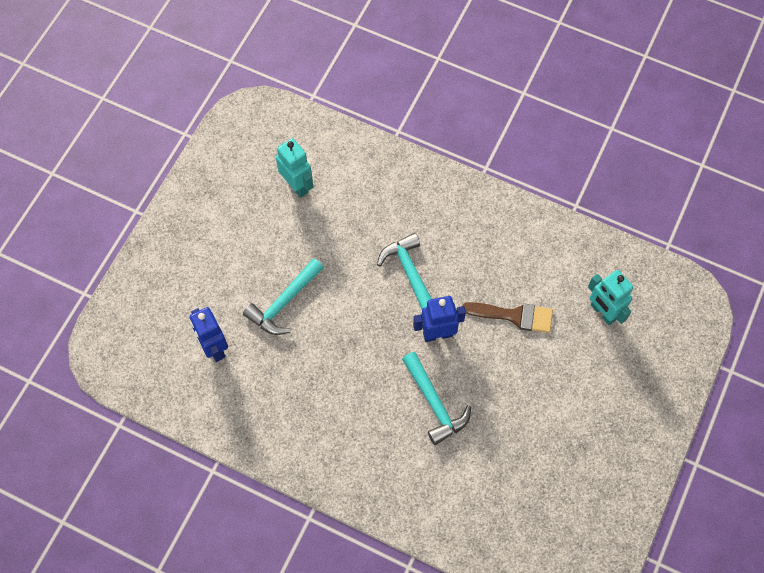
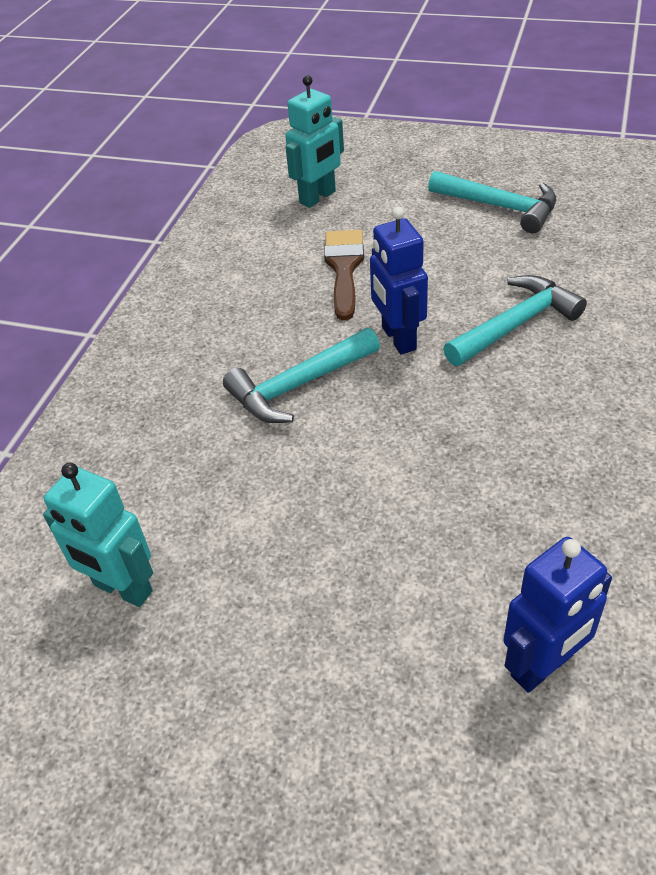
camera: 95 degrees left, 20 degrees down
(284, 303) = (399, 556): turquoise hammer -> turquoise hammer (500, 207)
(297, 185) = (122, 589): turquoise robot -> turquoise robot turned 105 degrees counterclockwise

